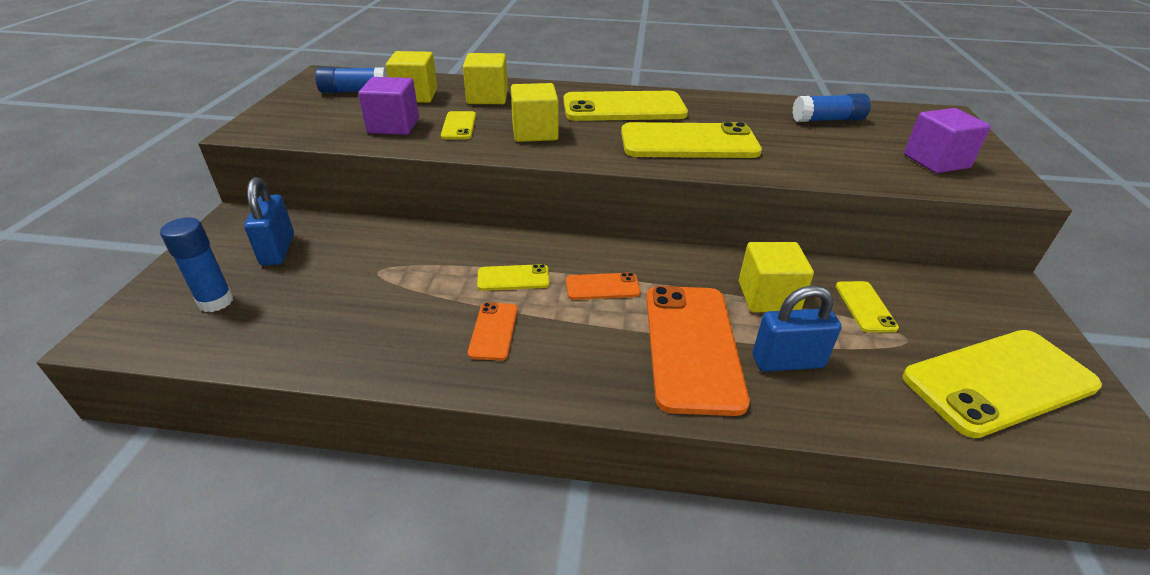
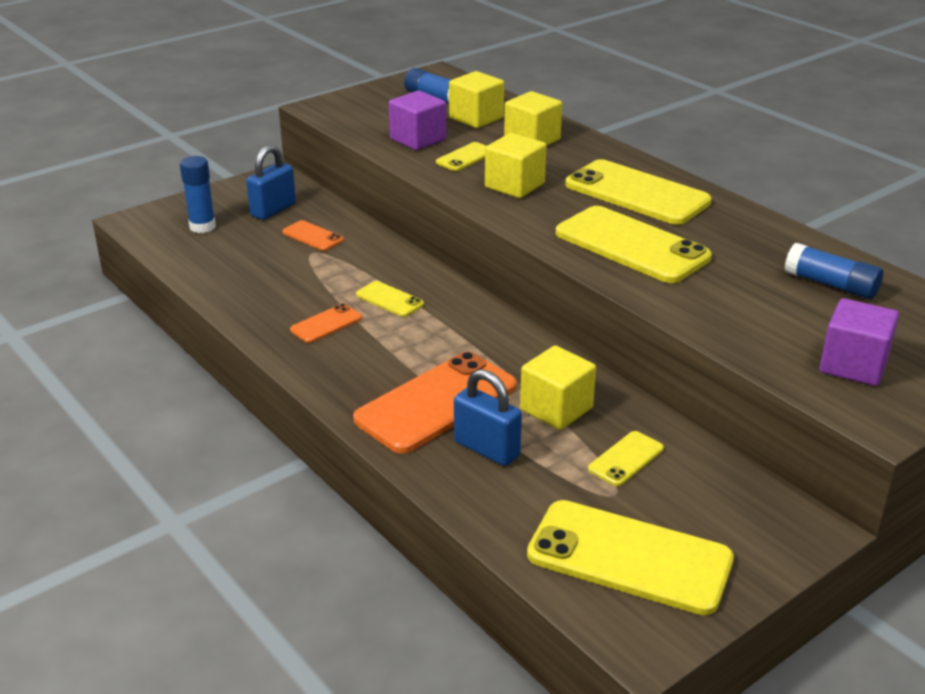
camera: 45 degrees right, 5 degrees down
(602, 287) = (441, 336): orange phone -> orange phone (313, 236)

